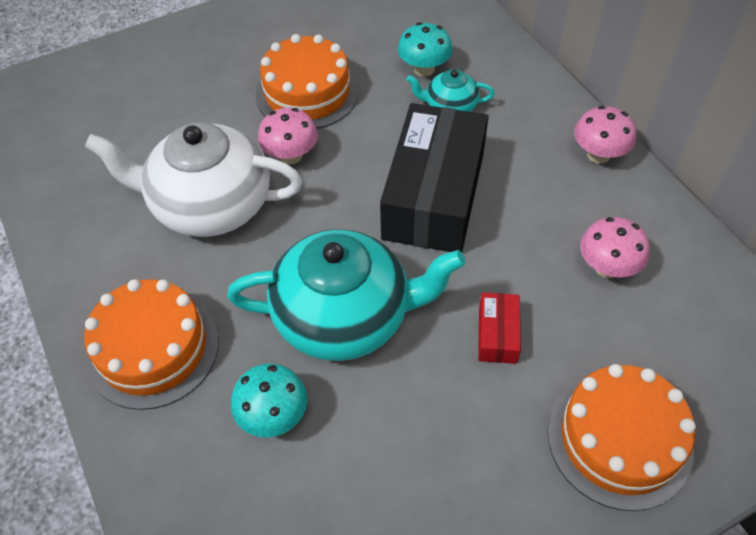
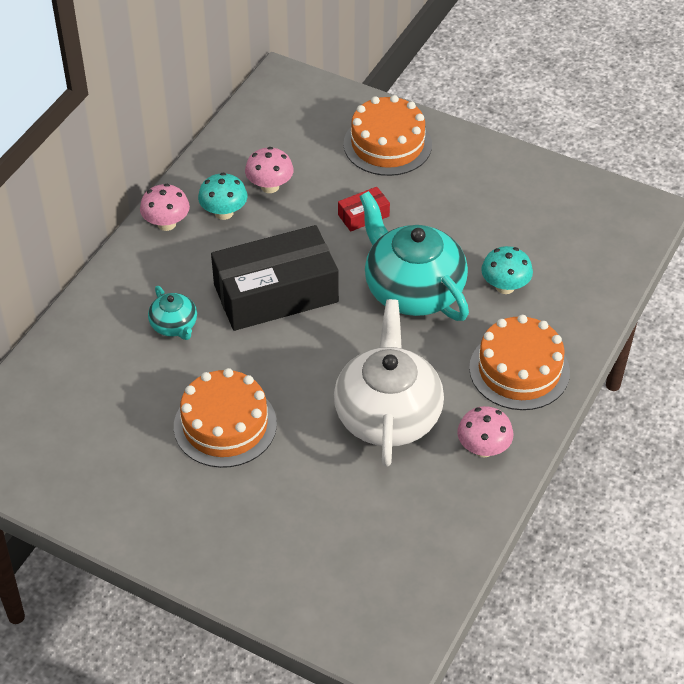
camera: 125 degrees left, 5 degrees down
(210, 205) = (388, 415): white teapot -> white teapot turned 150 degrees counterclockwise
(291, 156) = (302, 395): pink mushroom -> pink mushroom (483, 448)
(424, 69) = (139, 362): turquoise mushroom -> turquoise mushroom (224, 213)

